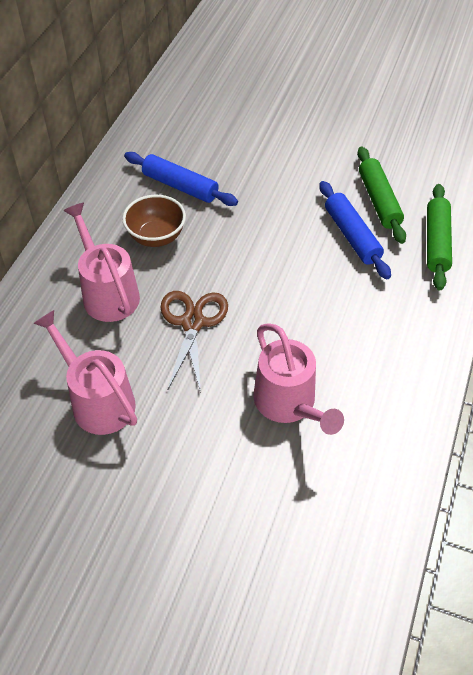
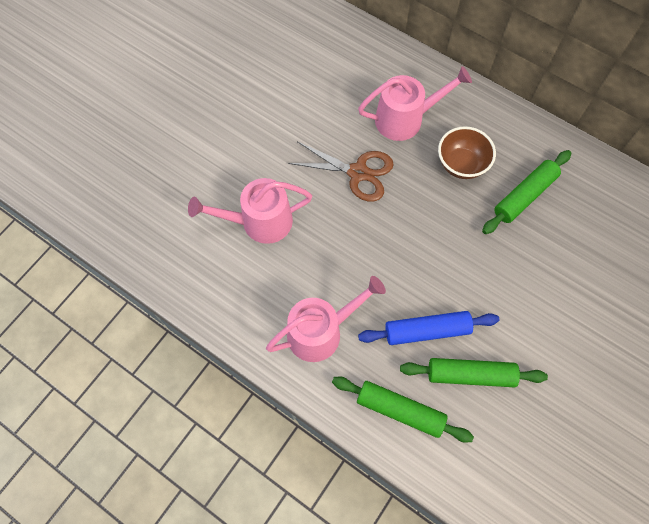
camera: 105 degrees right, 15 degrees up
(97, 400) = (304, 98): pink watering can -> pink watering can (321, 331)
(180, 186) = (524, 196): blue rolling pin -> green rolling pin

